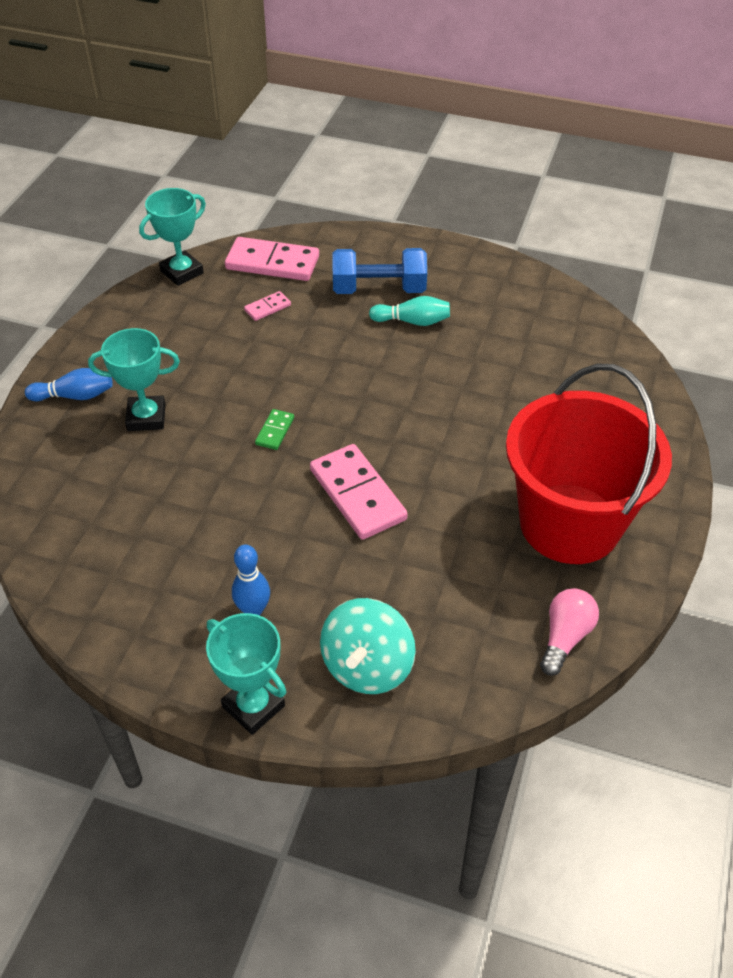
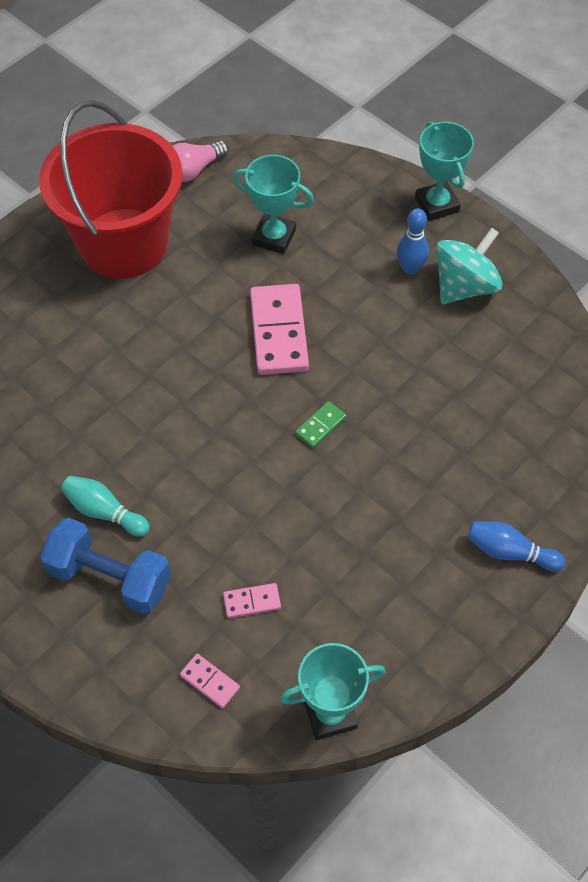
camera: 155 degrees left, 10 degrees up
(146, 417) = (441, 492): turquoise trophy -> turquoise trophy (274, 237)
(272, 263) = (210, 681): pink domino -> pink domino, size x0.47
(367, 666) = (344, 201): turquoise spinning top -> turquoise spinning top (464, 286)

